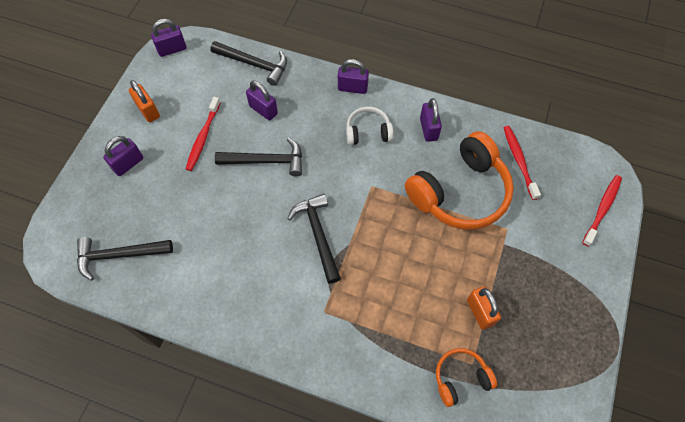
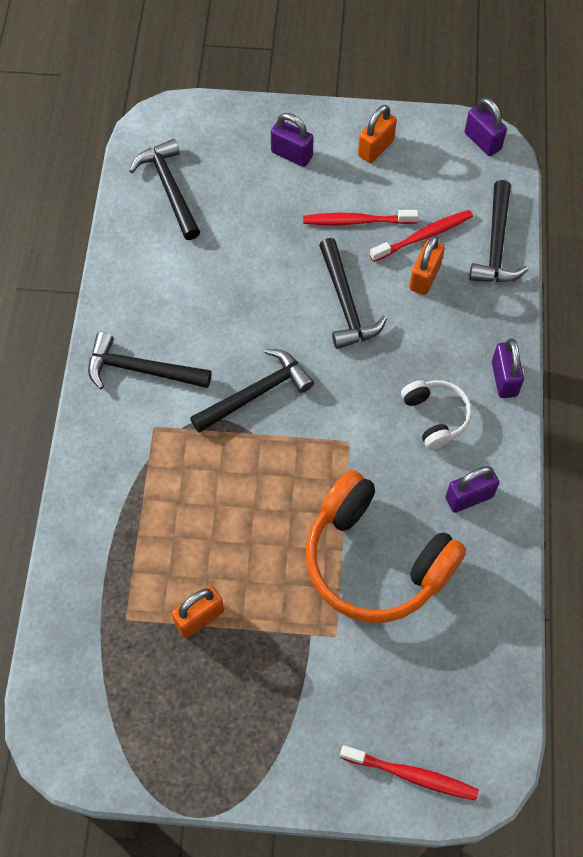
camera: 75 degrees right, 0 degrees up
(263, 110) = (425, 277): purple padlock -> orange padlock
(273, 311) = (141, 369): none -> black hammer
(460, 378) = (104, 607): orange headphones -> none
(519, 161) = (456, 637): red toothbrush -> red toothbrush (423, 236)

